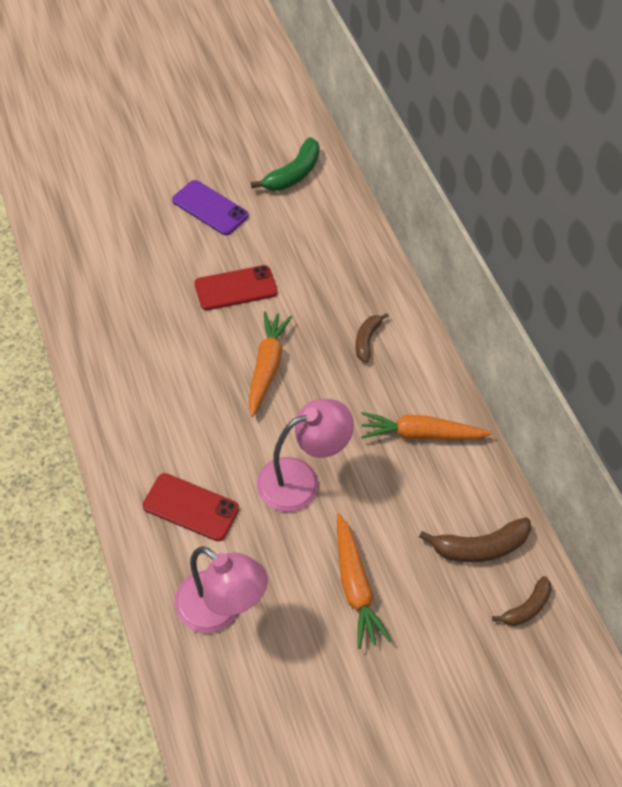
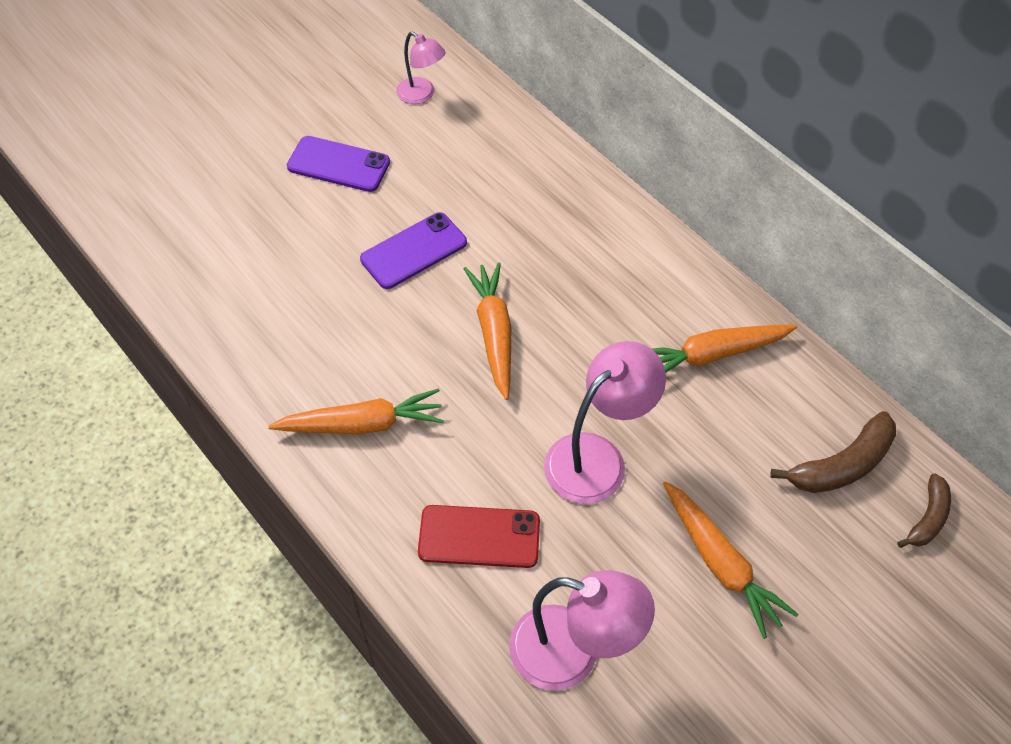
camera: 15 degrees left, 0 degrees up
(145, 401) = (363, 424): none -> orange carrot
(236, 288) = (414, 251): red phone -> purple phone
(293, 174) = (421, 95): green banana -> pink lamp
(367, 340) = (599, 264): brown banana -> none

